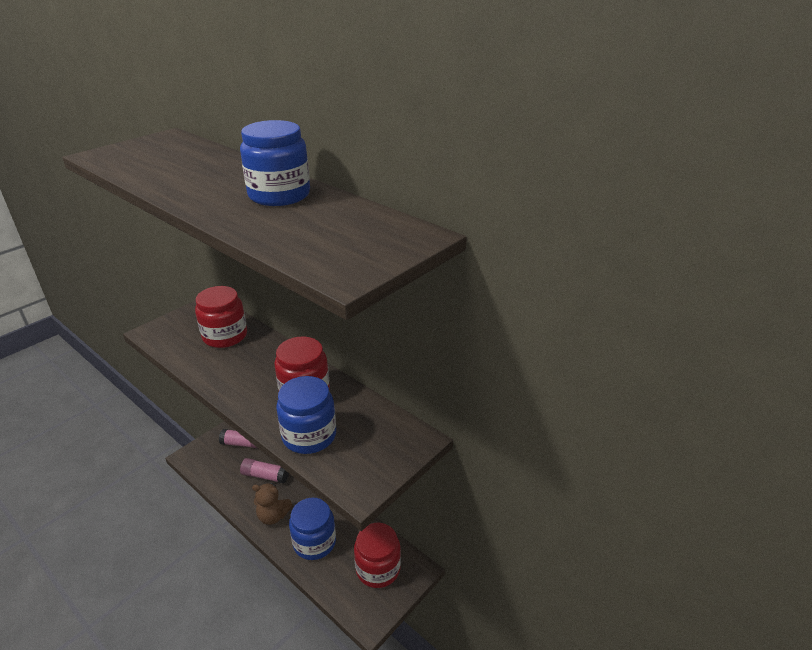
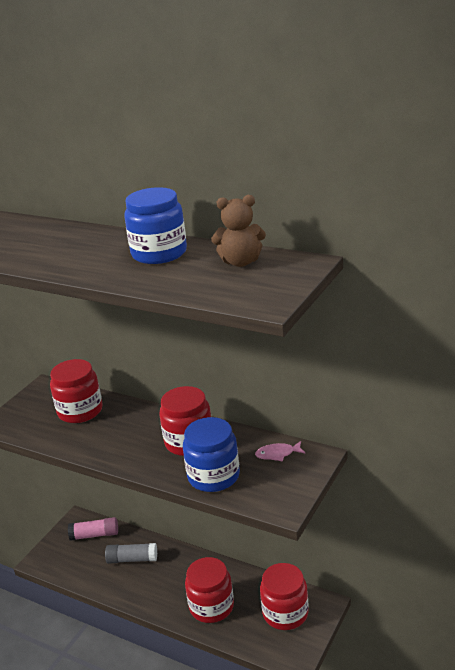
camera: 10 degrees left, 5 degrees down
(265, 476) = (132, 559): pink glue stick -> grey glue stick
(273, 516) = (158, 593): brown teddy bear -> brown teddy bear (241, 262)
(314, 542) = (211, 606): blue jar -> red jar
(381, 427) = (277, 454): none -> pink fish

